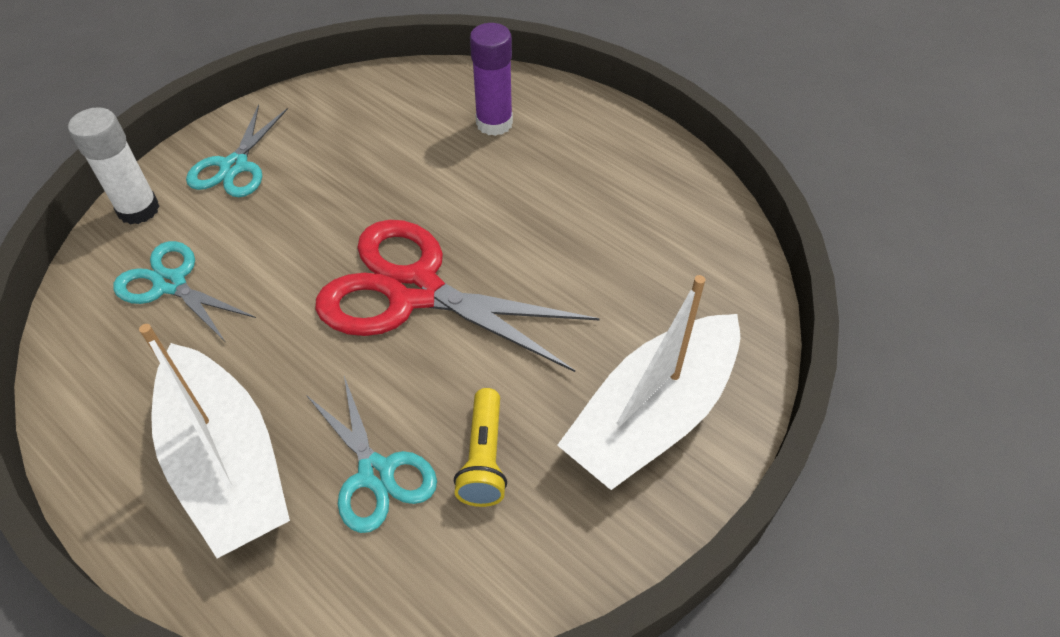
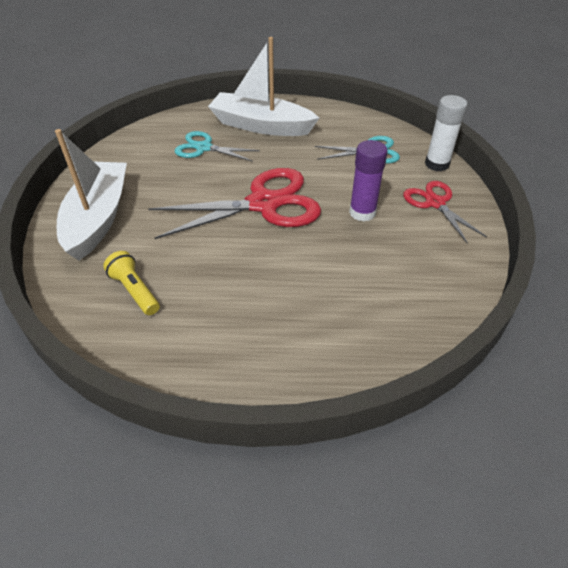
camera: 140 degrees right, 5 degrees down
(234, 166) = (435, 203): turquoise scissors -> red scissors
(484, 458) = (165, 170): yellow flashlight -> yellow flashlight (134, 290)
(494, 123) = (339, 320): purple glue stick -> purple glue stick (362, 212)

